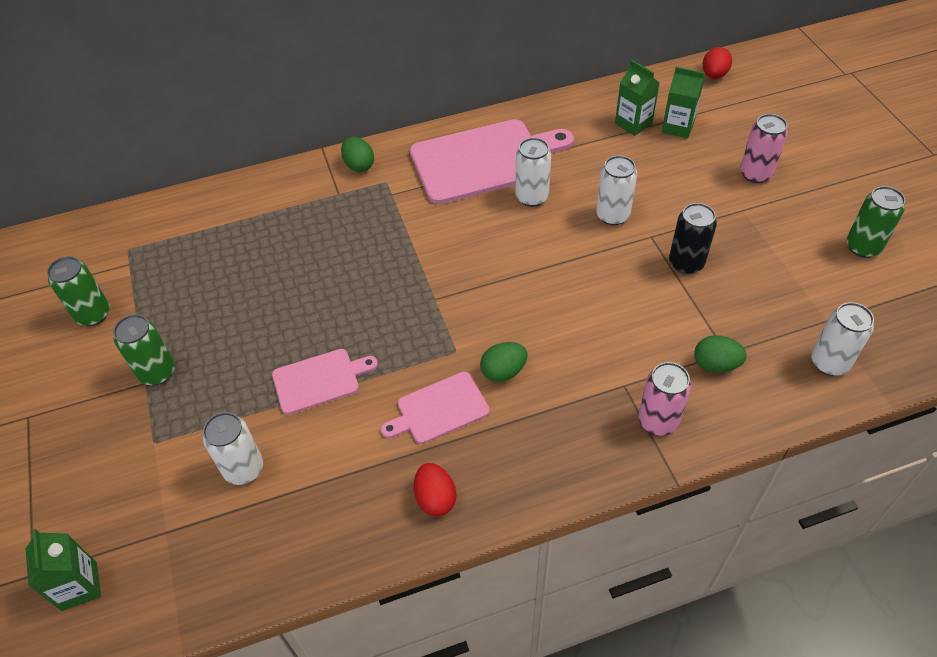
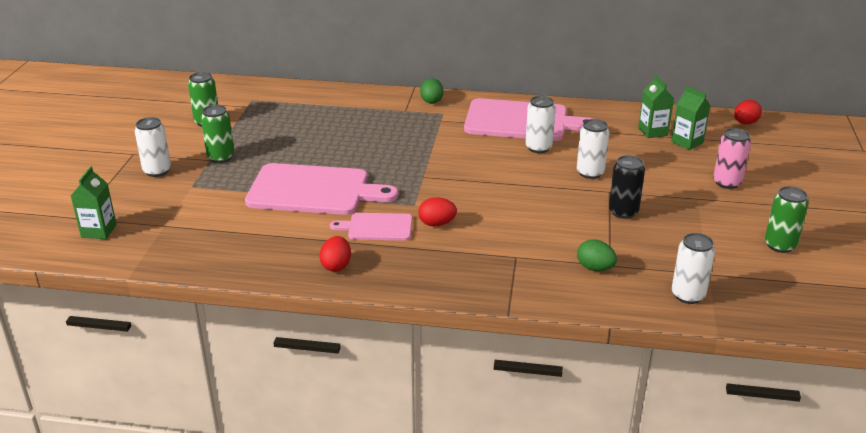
camera: 25 degrees right, 20 degrees down
(244, 469) = (232, 214): white can -> white can (157, 171)
(319, 380) = (313, 190): pink cutting board -> pink cutting board, size x1.90
(503, 371) = (437, 224): green egg -> red egg
(658, 421) = (523, 281): pink can -> none

